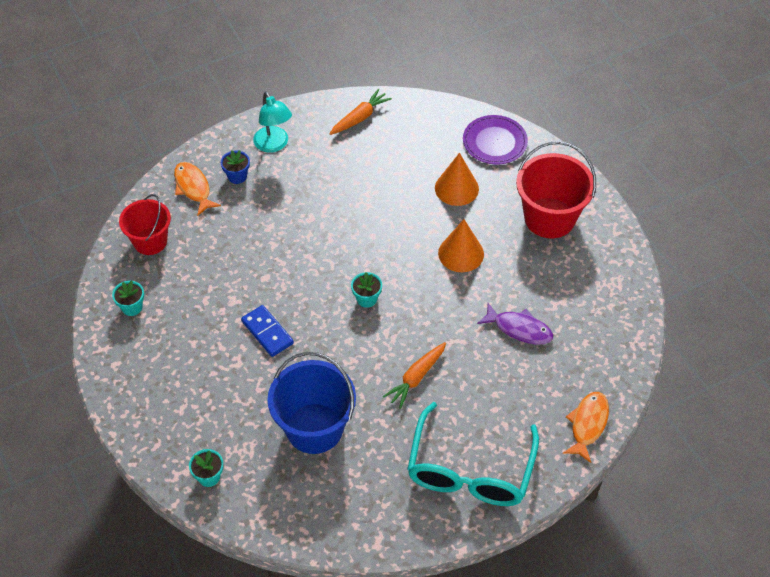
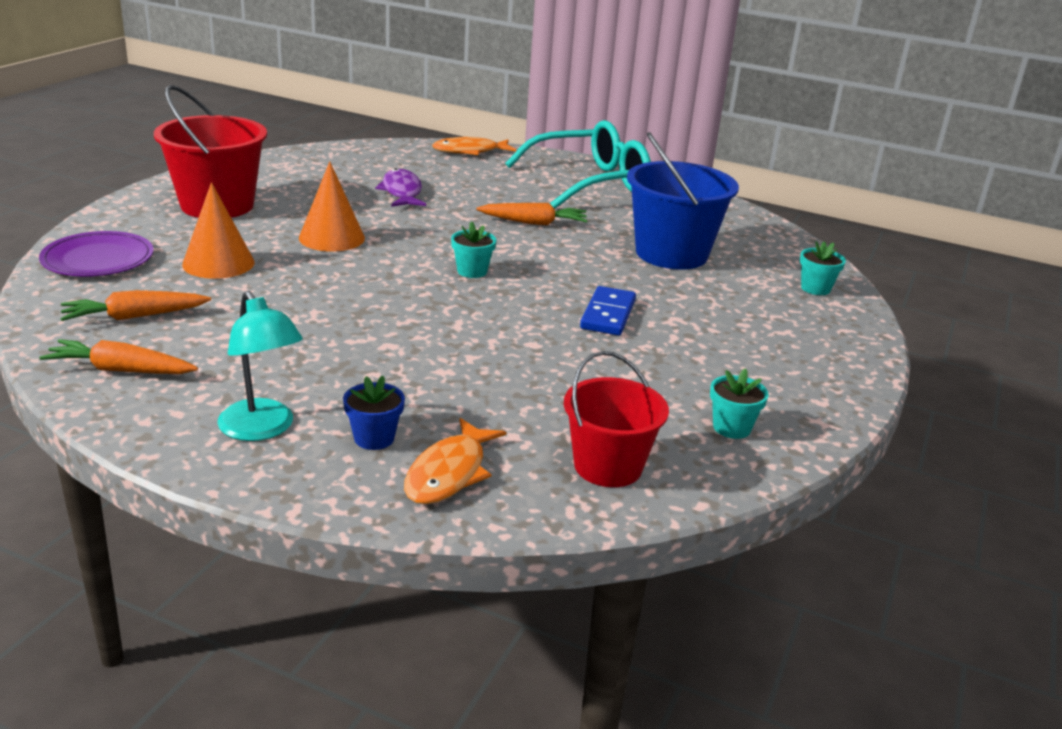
camera: 130 degrees left, 25 degrees down
(274, 145) = (262, 429): turquoise lamp -> turquoise lamp turned 120 degrees clockwise
(411, 137) = (135, 317): none -> orange carrot

